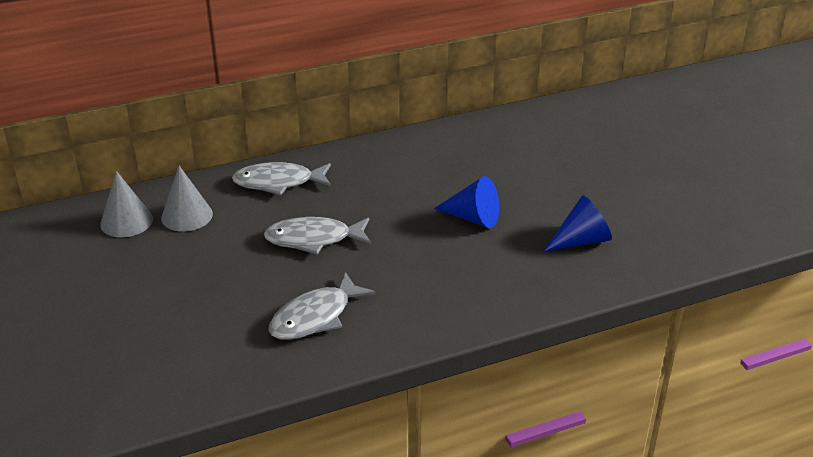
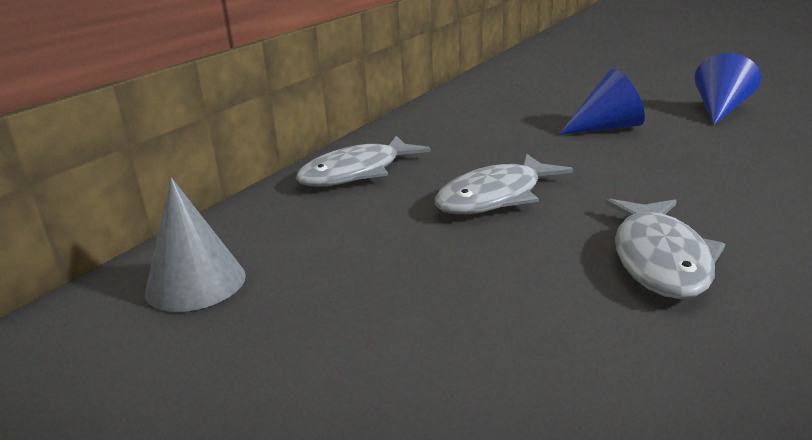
camera: 35 degrees left, 10 degrees down
(187, 216) = (287, 241): grey cone -> none

